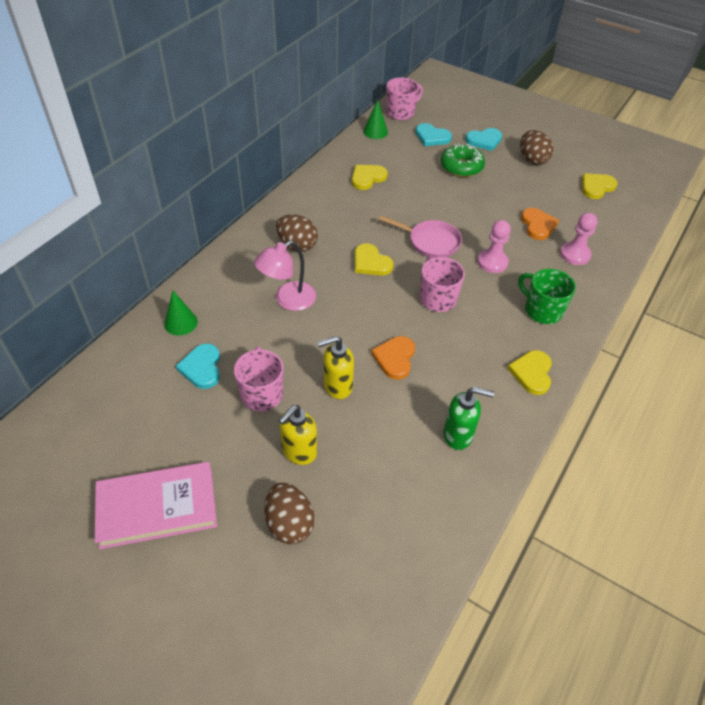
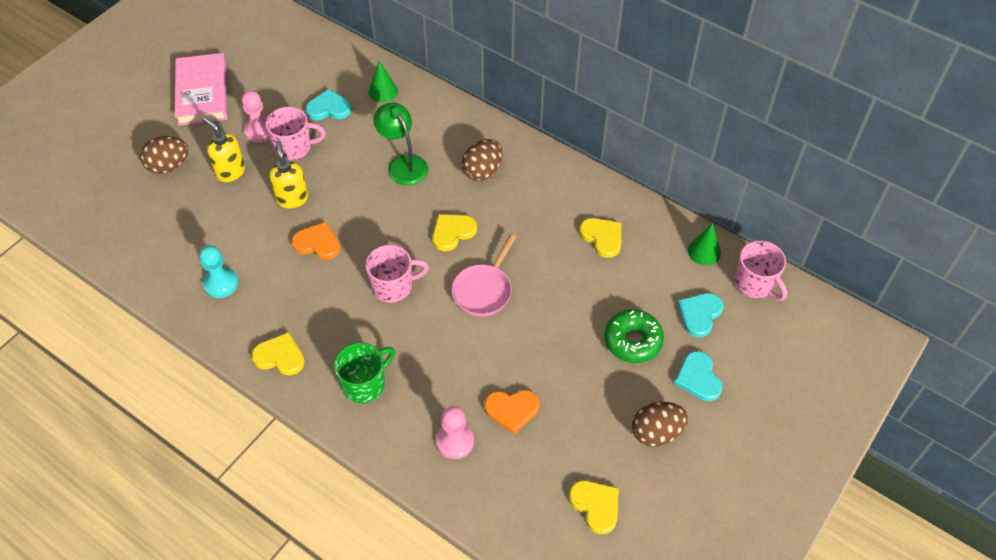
camera: 95 degrees right, 5 degrees up
(288, 300) = (403, 164): pink lamp -> green lamp
(458, 435) = (221, 283): green soap dispenser -> turquoise pawn
(492, 262) = (446, 347): pink pawn -> pink pawn (260, 131)

